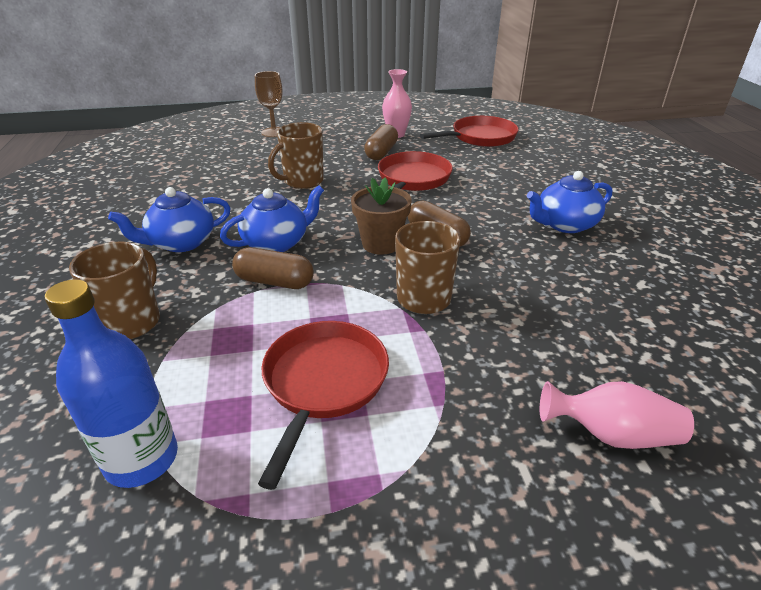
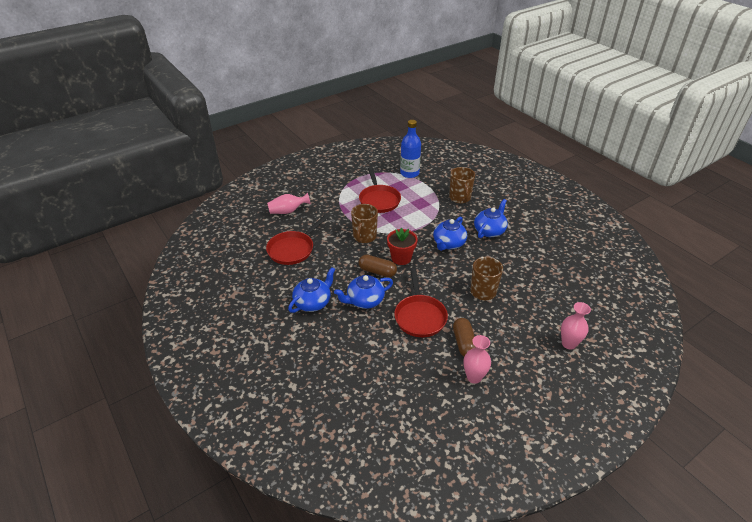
camera: 155 degrees right, 5 degrees up
(274, 132) = (568, 344): brown goblet -> pink vase
(274, 281) = (429, 226): brown capsule -> none
(381, 244) = (401, 258): brown flower pot -> red flower pot
(480, 137) = (403, 399): red pan -> red pan (293, 249)
(480, 209) = (364, 300): none -> blue teapot

